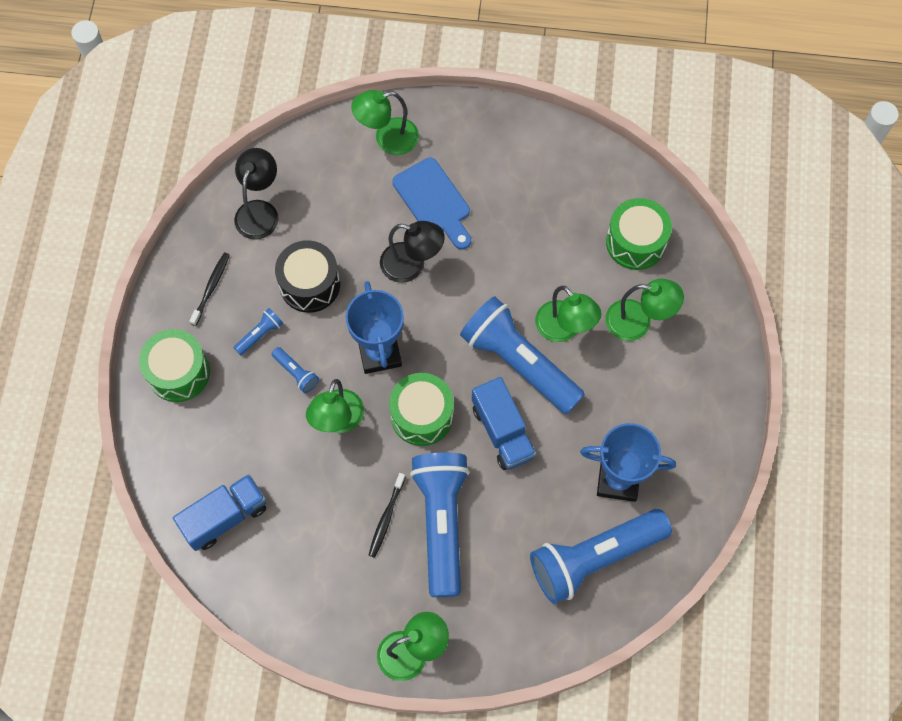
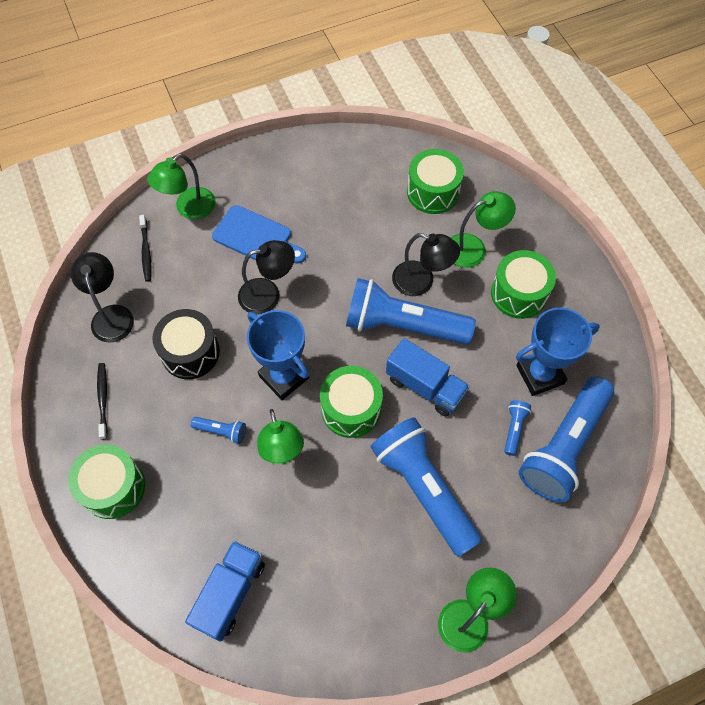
camera: 30 degrees left, 5 degrees down
(260, 334) = (170, 416): blue flashlight -> blue flashlight (514, 429)
(386, 518) = (374, 511): black toothbrush -> black toothbrush (146, 252)
(564, 329) = (421, 282): green lamp -> black lamp
(651, 391) = (519, 293): none -> green drum

